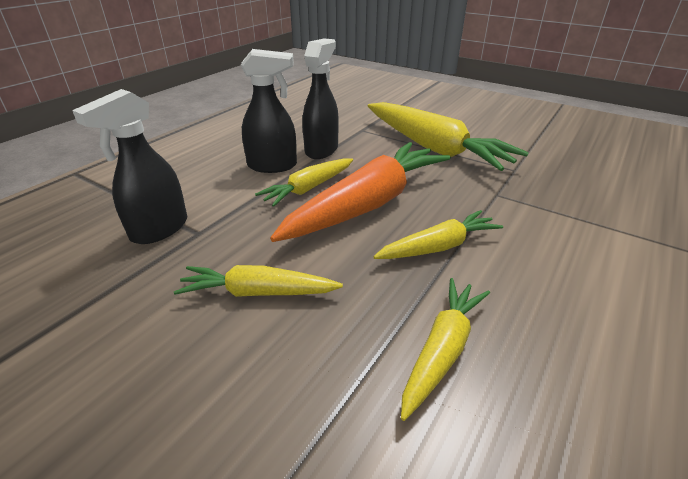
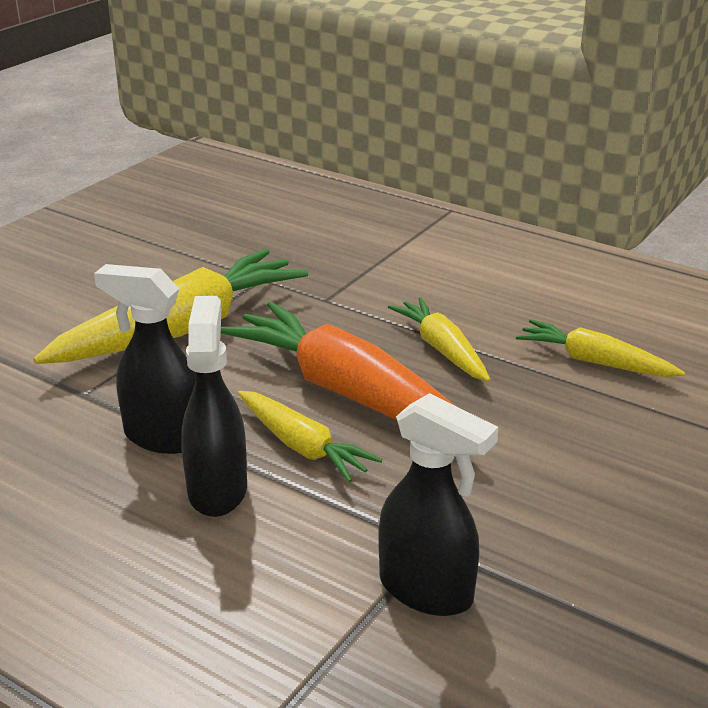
camera: 90 degrees left, 5 degrees down
(258, 292) = (547, 473): yellow carrot -> none

